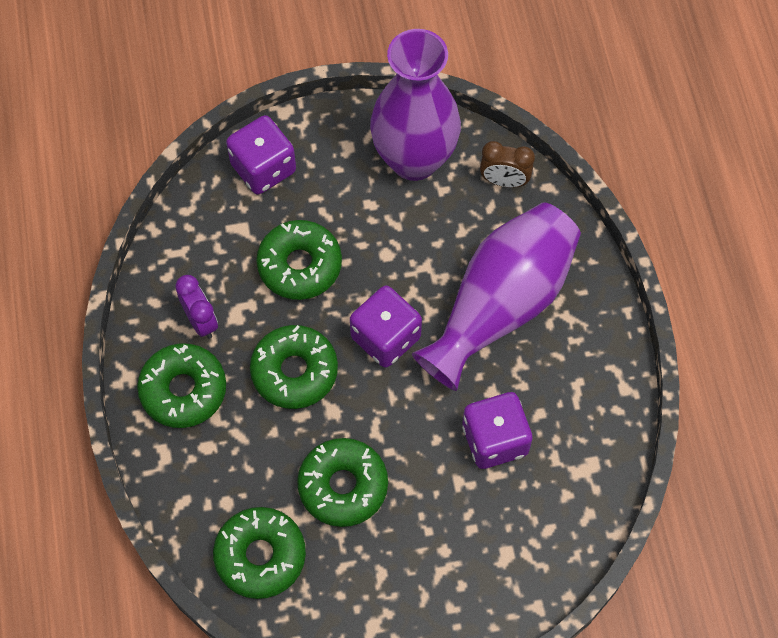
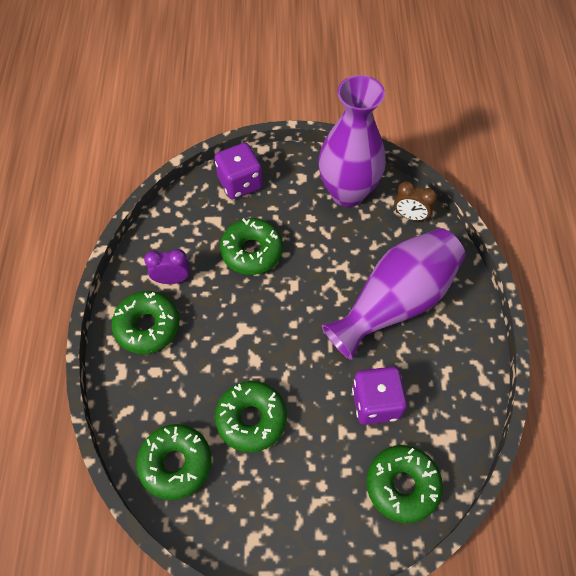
camera: 10 degrees right, 5 degrees down
(201, 321) = (172, 279): purple clock -> purple clock turned 75 degrees counterclockwise
(294, 371) = (232, 326): green donut -> green donut (402, 485)
(385, 337) = (305, 312): purple dice -> none

